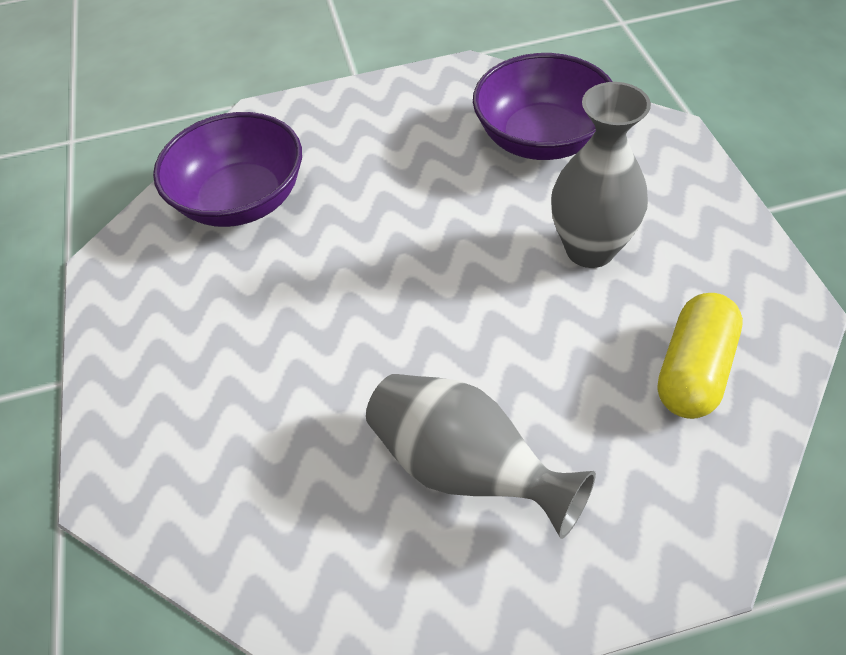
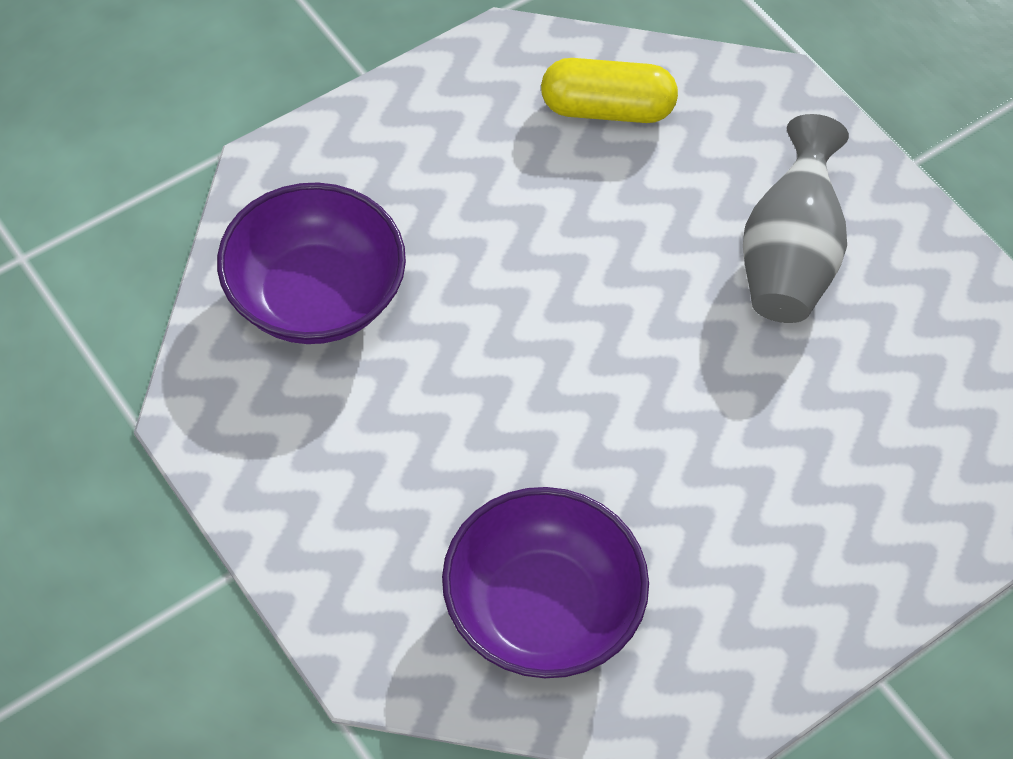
camera: 120 degrees left, 5 degrees up
(590, 249) = (486, 212): grey vase -> none

